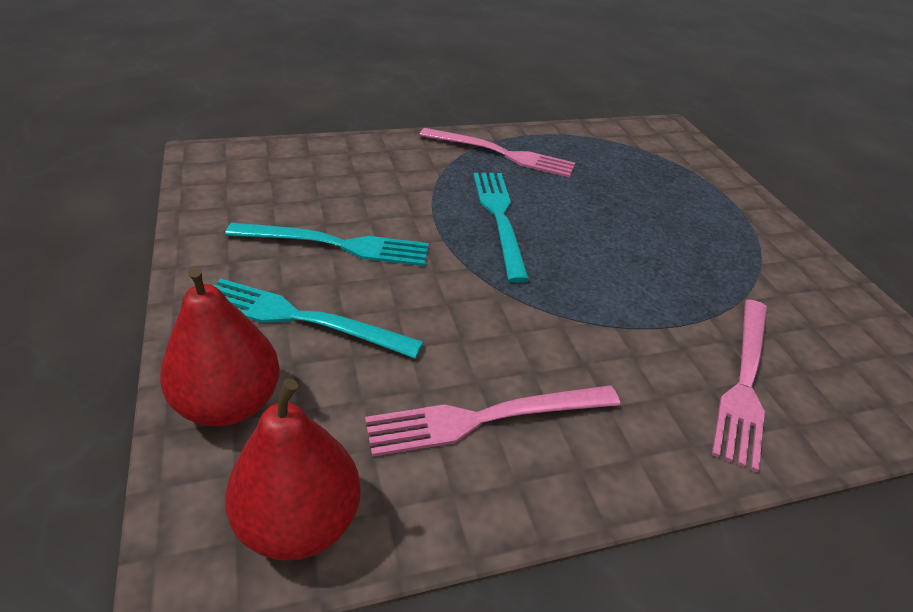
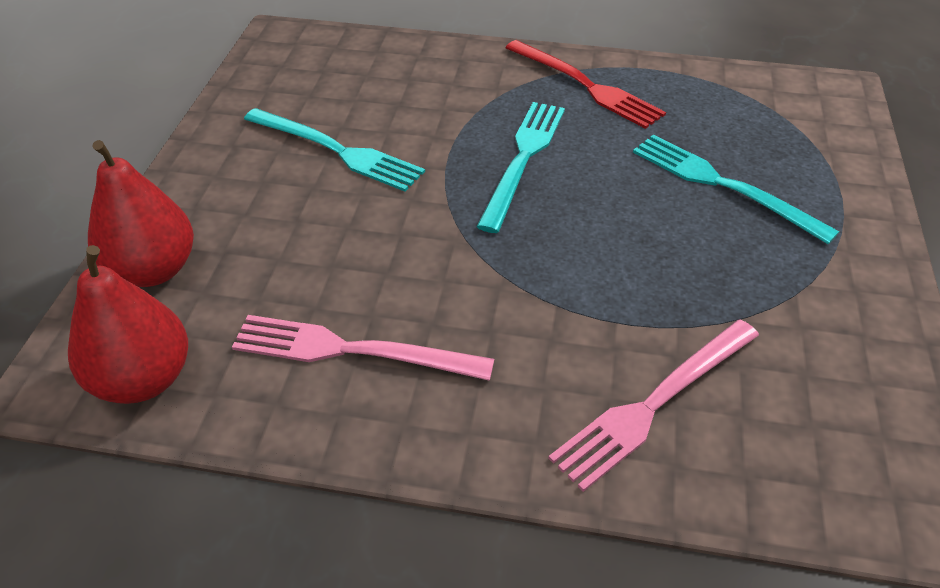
camera: 30 degrees right, 5 degrees up
(302, 318) = (258, 214): turquoise fork -> turquoise fork (723, 185)
(501, 154) = (585, 86): pink fork -> red fork

